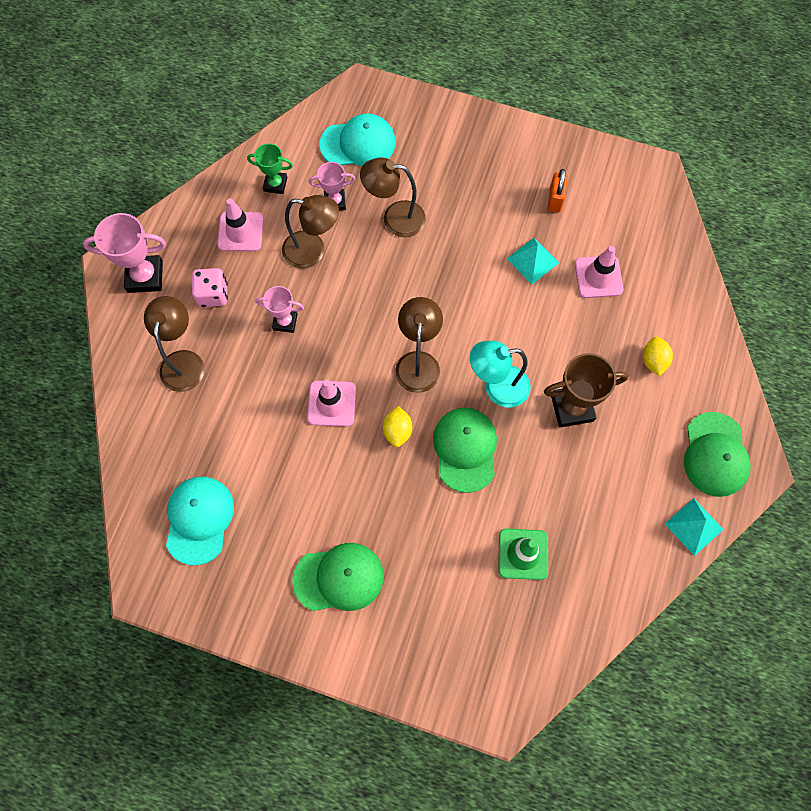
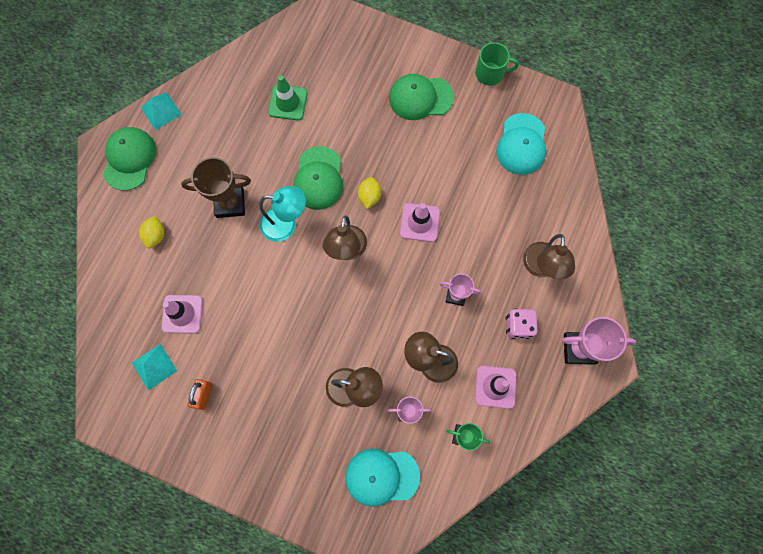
camera: 175 degrees left, 5 degrees up
(239, 626) = (490, 73): none -> green mug
(532, 260) = (236, 334): turquoise pyramid -> turquoise pyramid (154, 366)

